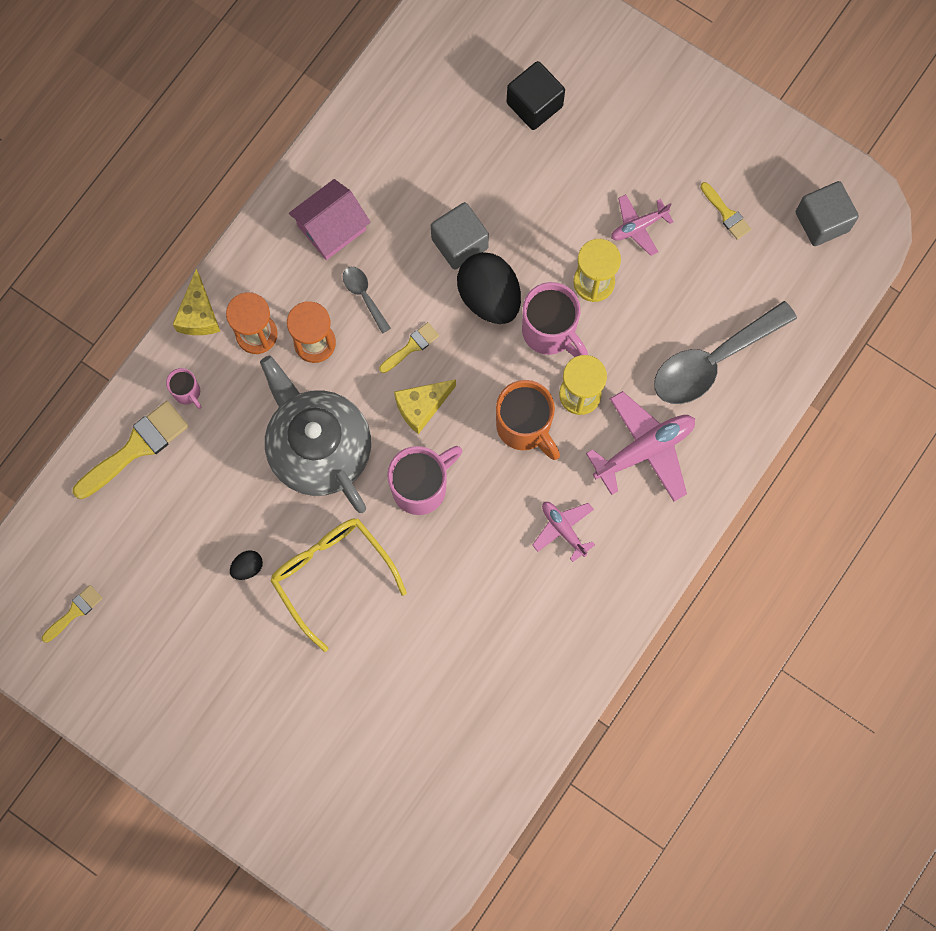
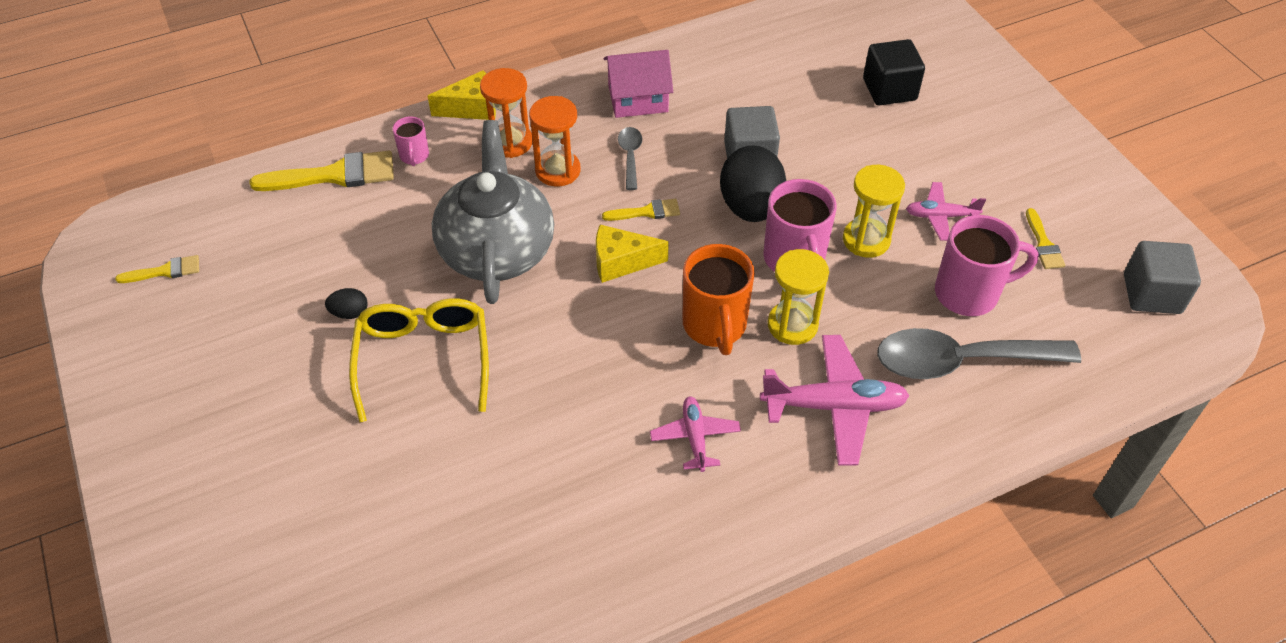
camera: 30 degrees right, 25 degrees down
(199, 314) = (472, 108): yellow cheese -> yellow cheese turned 135 degrees counterclockwise
(421, 487) = (571, 327): pink mug -> pink mug (969, 293)

